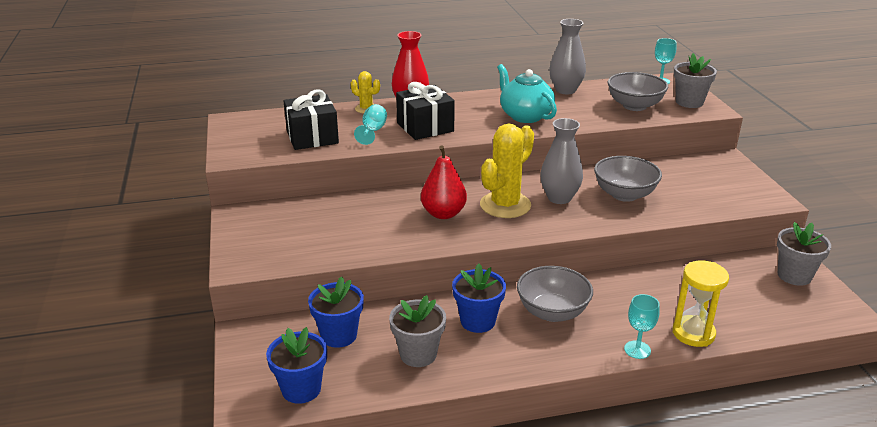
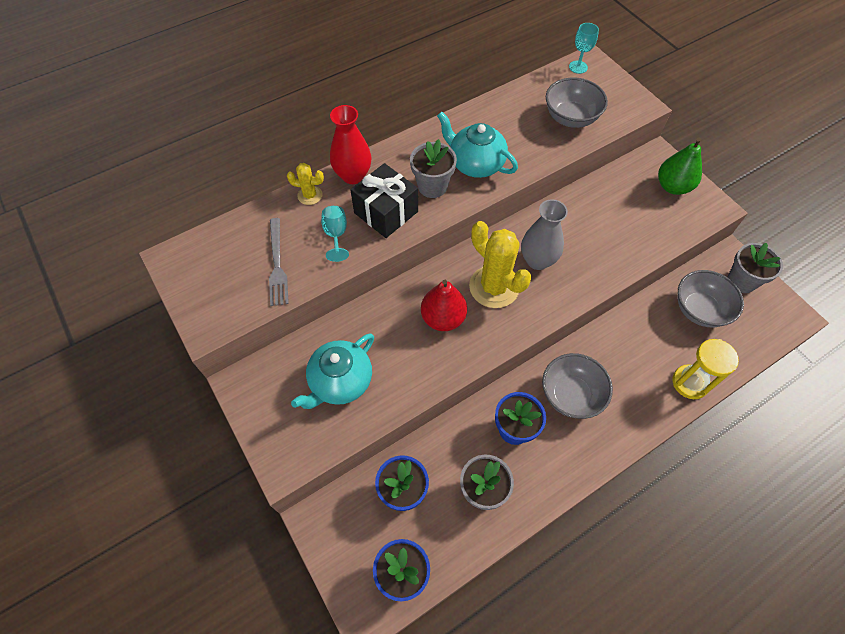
camera: 20 degrees left, 30 degrees up
(312, 137) = (277, 264): black gift -> grey fork
(323, 230) = (340, 382): none -> turquoise teapot
(505, 205) = (494, 287): yellow cactus -> yellow cactus turned 60 degrees counterclockwise
(565, 90) = (495, 107): grey vase -> none
(624, 194) = (592, 237): grey bowl -> grey bowl (699, 309)
(637, 350) = (655, 419): turquoise goblet -> none
(689, 102) = (617, 98): grey flower pot -> grey flower pot (432, 186)
(731, 179) = (672, 186): none -> green pear

